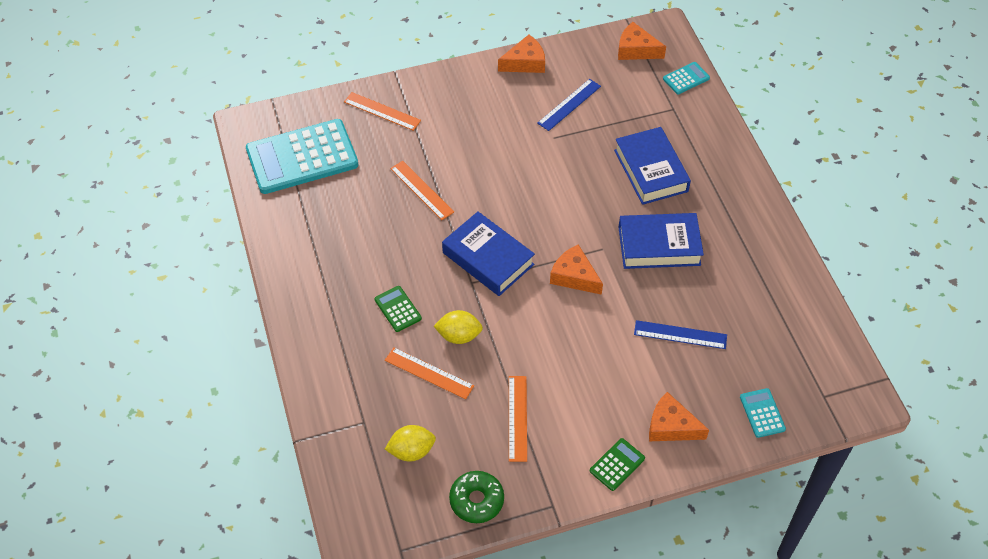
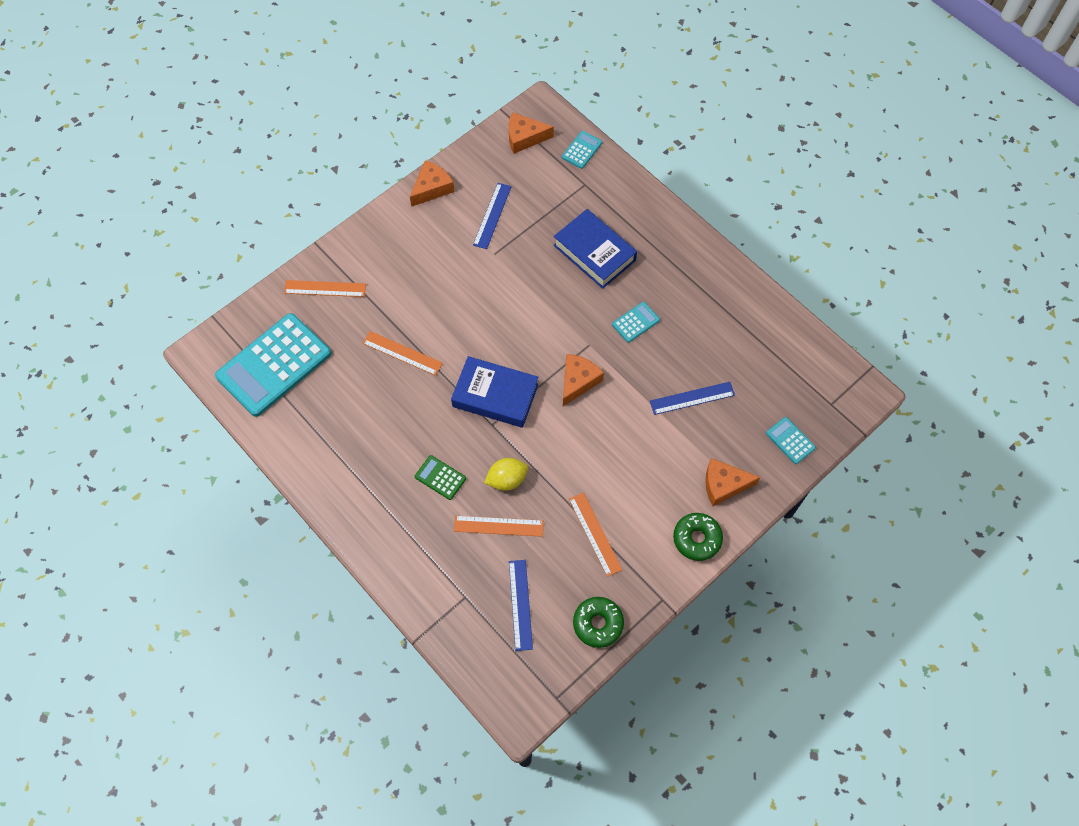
camera: 25 degrees left, 10 degrees up
(411, 451) = (520, 604): yellow lemon -> blue ruler
(574, 276) = (578, 381): orange cheese -> orange cheese turned 105 degrees clockwise
(617, 464) = (697, 539): green calculator -> green donut
(659, 246) = (635, 322): blue book -> turquoise calculator

